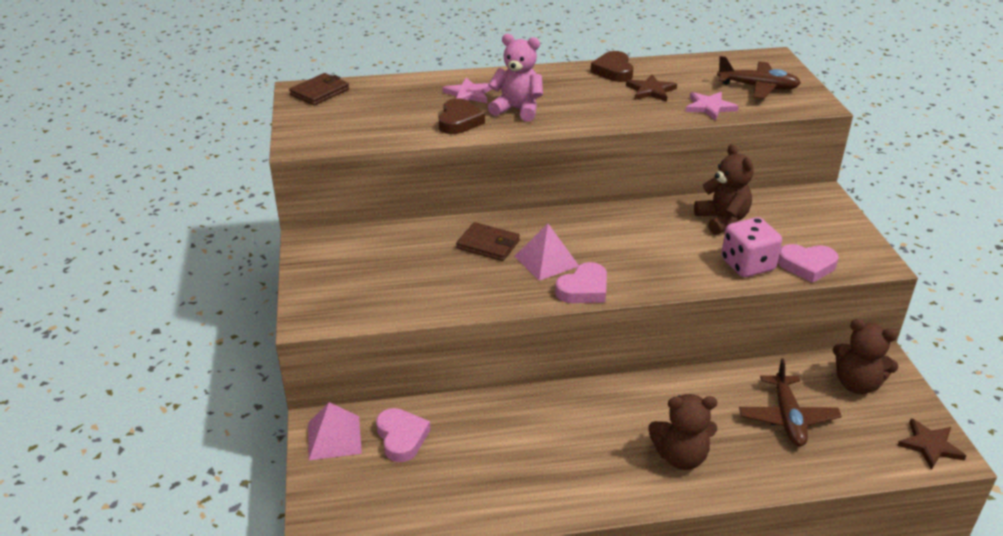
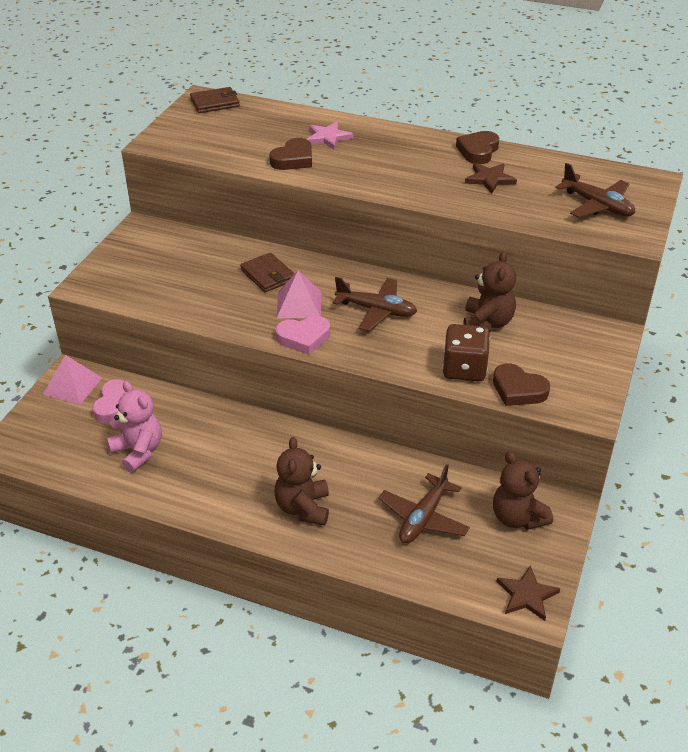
camera: 30 degrees right, 5 degrees up
(517, 110) = (352, 163): pink teddy bear -> pink teddy bear (138, 451)
(620, 242) = (376, 310): none -> brown plane
(680, 456) = (303, 508): brown teddy bear -> brown teddy bear turned 60 degrees clockwise
(709, 107) = (525, 211): pink star -> none
(747, 265) = (464, 369): pink dice -> brown dice
(807, 266) = (518, 390): pink heart -> brown heart

